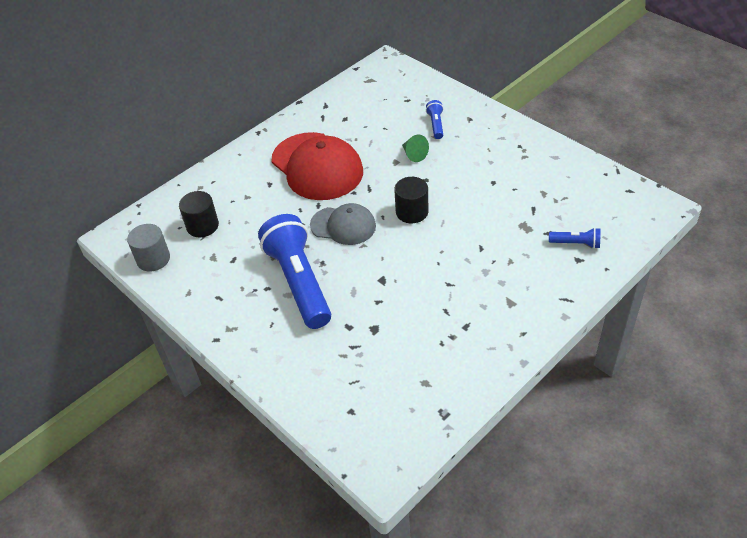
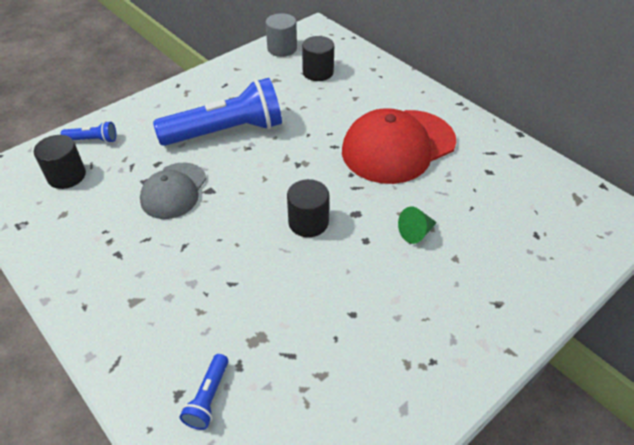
camera: 90 degrees right, 0 degrees up
(343, 226) = (297, 164): grey cap -> grey cap (174, 191)
(372, 397) = (66, 176): none -> black cylinder
(436, 125) = (480, 261): blue flashlight -> blue flashlight (93, 140)

